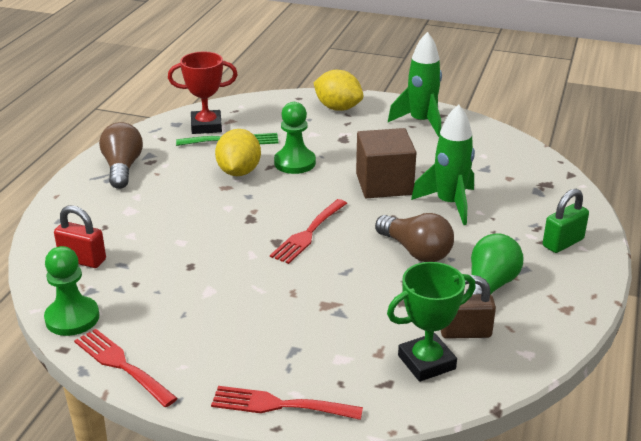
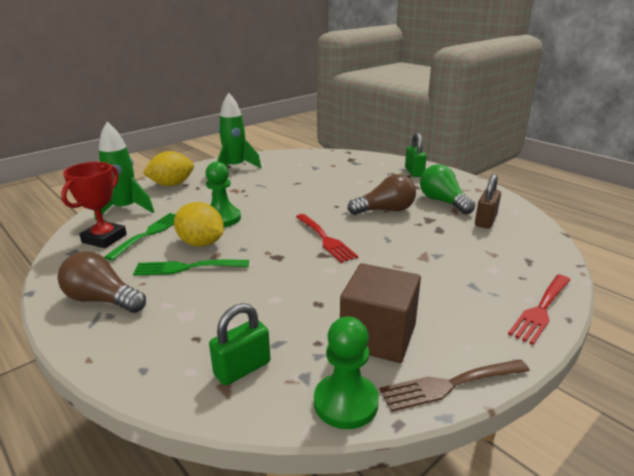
camera: 60 degrees left, 5 degrees down
(82, 260) = (242, 368): red padlock -> green padlock
(121, 365) = (449, 385): red fork -> brown fork
(193, 182) = (186, 268): none -> green fork
(384, 184) = (294, 198): brown cube -> brown cube (378, 336)
(426, 362) = (511, 241): green trophy -> none
(449, 204) = (342, 187): green rocket -> green rocket (125, 209)

